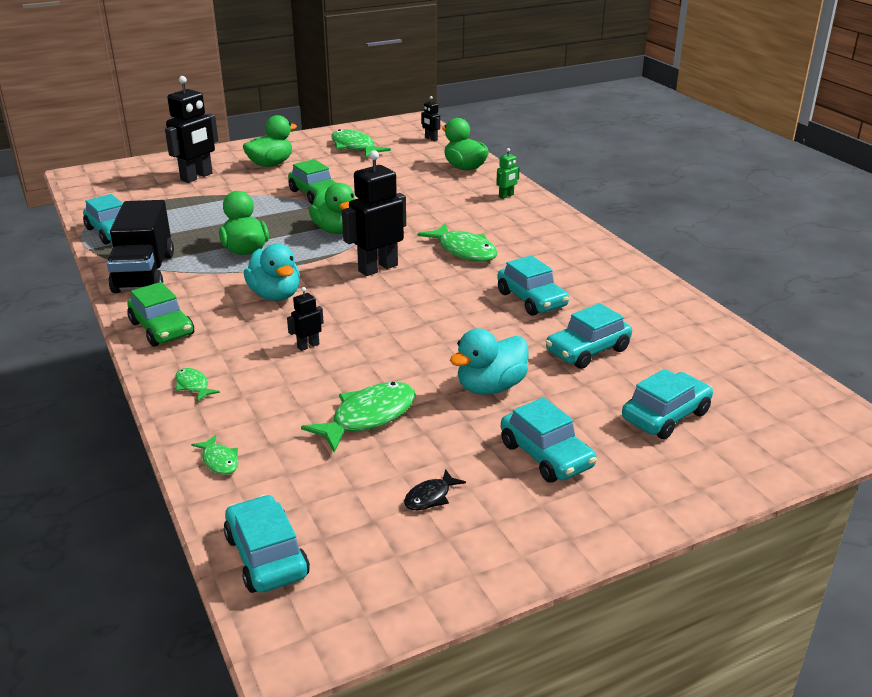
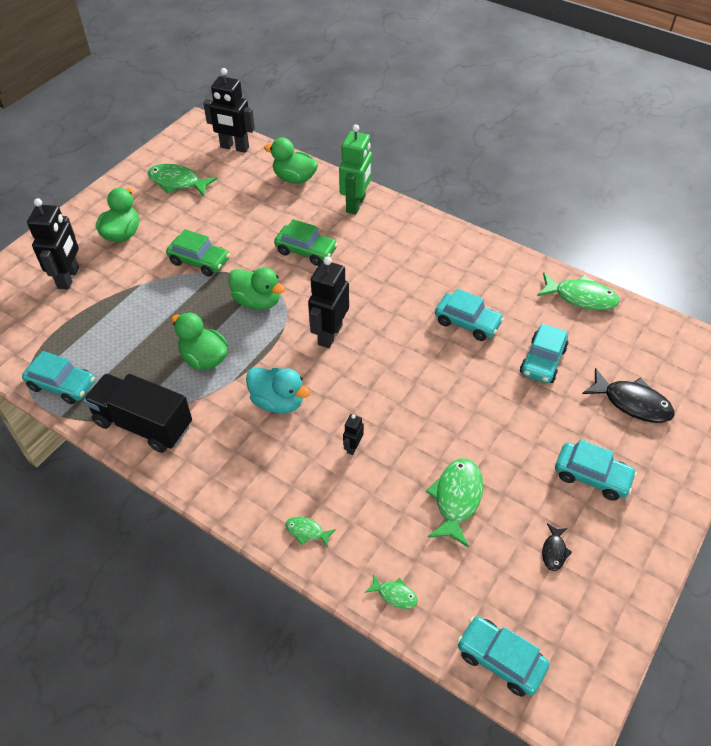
camera: 30 degrees left, 20 degrees up
(144, 273) = (143, 424): black truck -> black truck turned 150 degrees clockwise
(162, 329) = (223, 482): green car -> green car (306, 251)
(431, 139) = (234, 147): black robot -> black robot, size x2.11
(464, 251) = (377, 286): green fish -> green fish (581, 297)
(490, 387) = (510, 428): turquoise duck -> none
(506, 196) = (356, 204): green robot -> green robot, size x2.11
(665, 416) = (632, 403): turquoise car -> black fish

